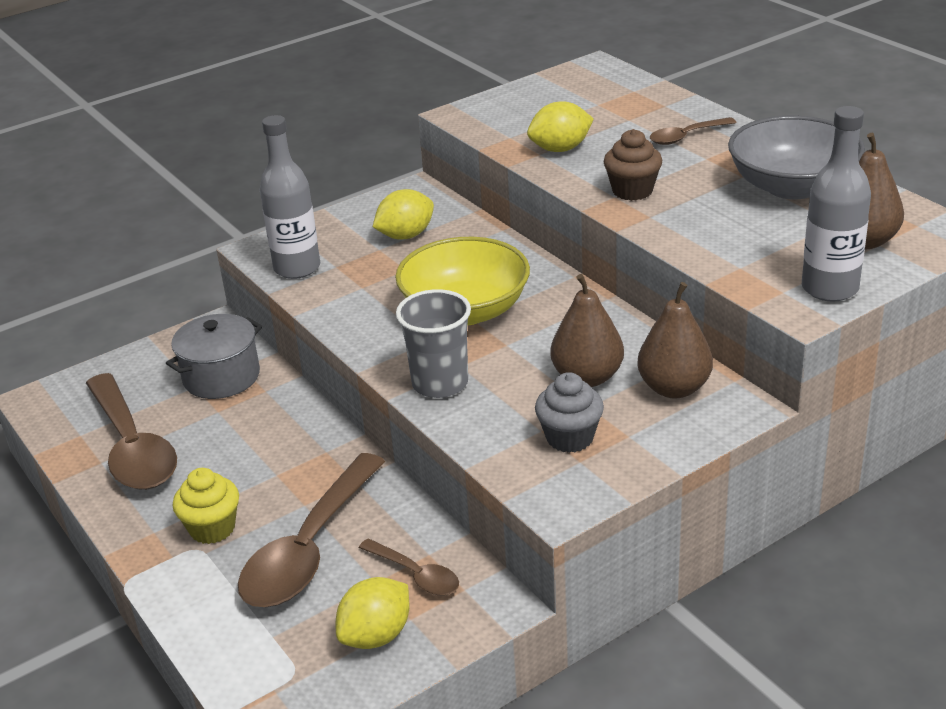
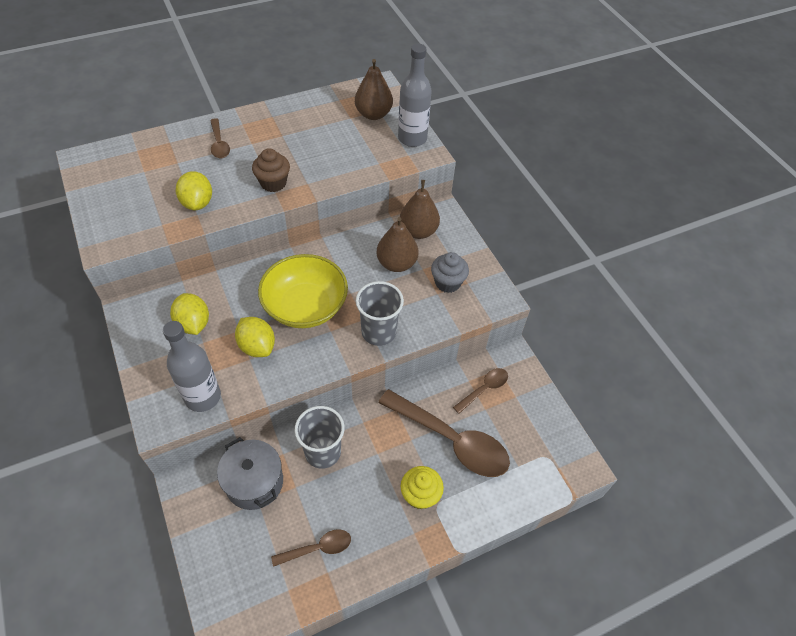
camera: 85 degrees left, 20 degrees up
(132, 447) = (318, 548): brown spoon -> brown spoon, size x0.50
(272, 423) = (323, 452): none -> grey cup
(376, 635) = (526, 414): yellow lemon -> yellow lemon (257, 346)
(792, 186) = (305, 121): grey bowl -> none

